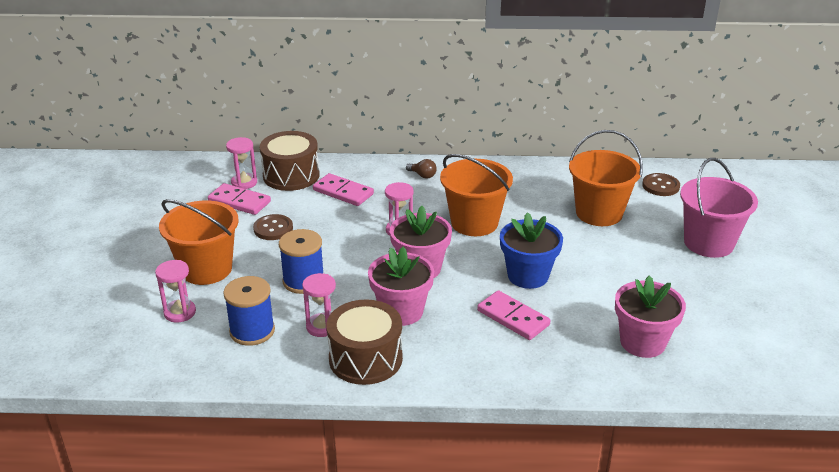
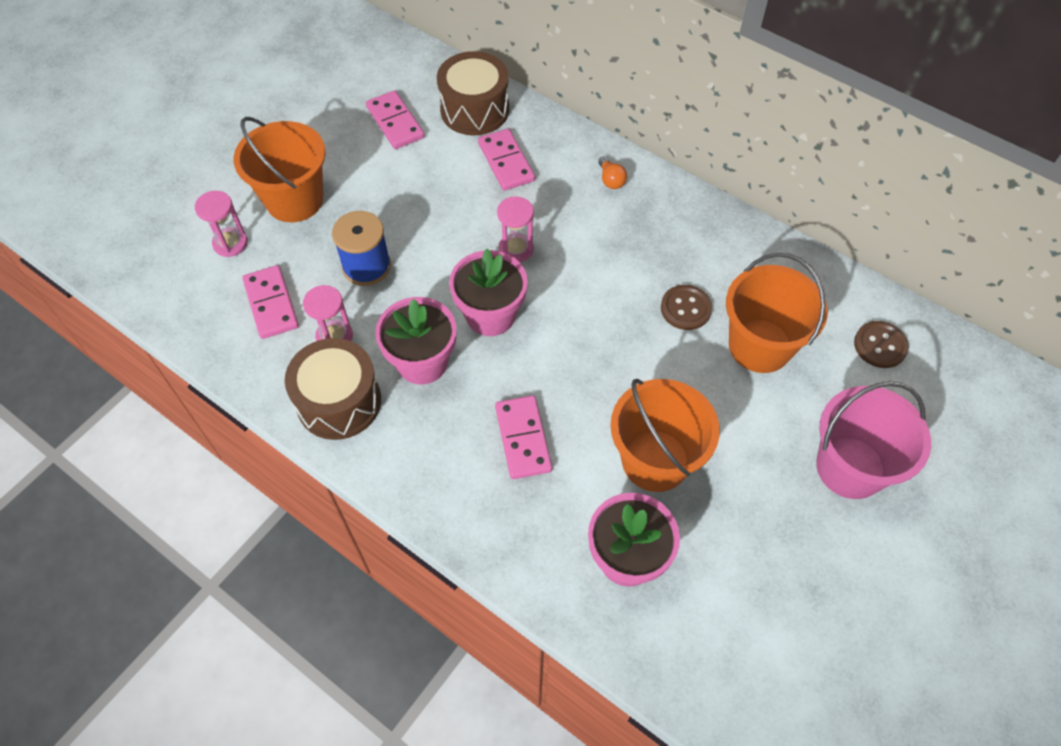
camera: 35 degrees right, 25 degrees up
(244, 182) = (421, 97): pink hourglass -> none
(252, 331) = (271, 304): blue spool -> pink domino
(273, 229) = (396, 178): brown button -> brown button (685, 308)
(422, 175) = (611, 180): brown light bulb -> orange light bulb
(474, 223) = (604, 281): orange bucket -> orange bucket (655, 460)
(528, 276) = (591, 391): blue flower pot -> none

